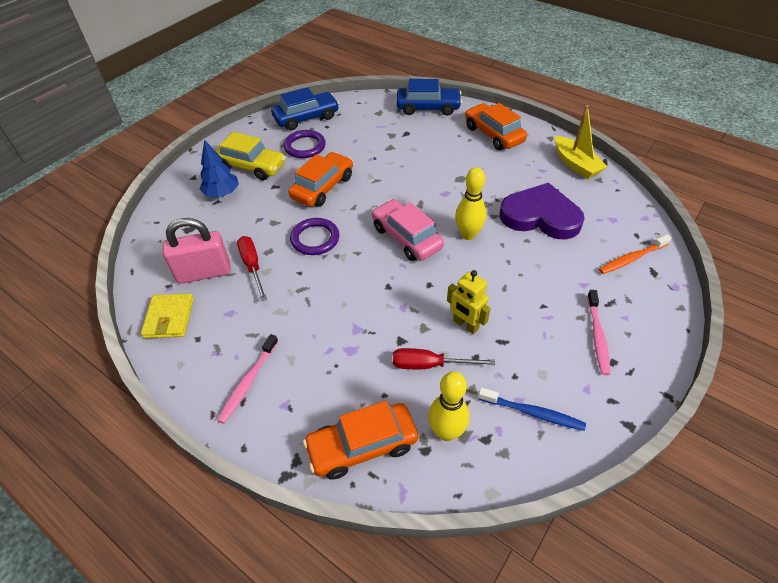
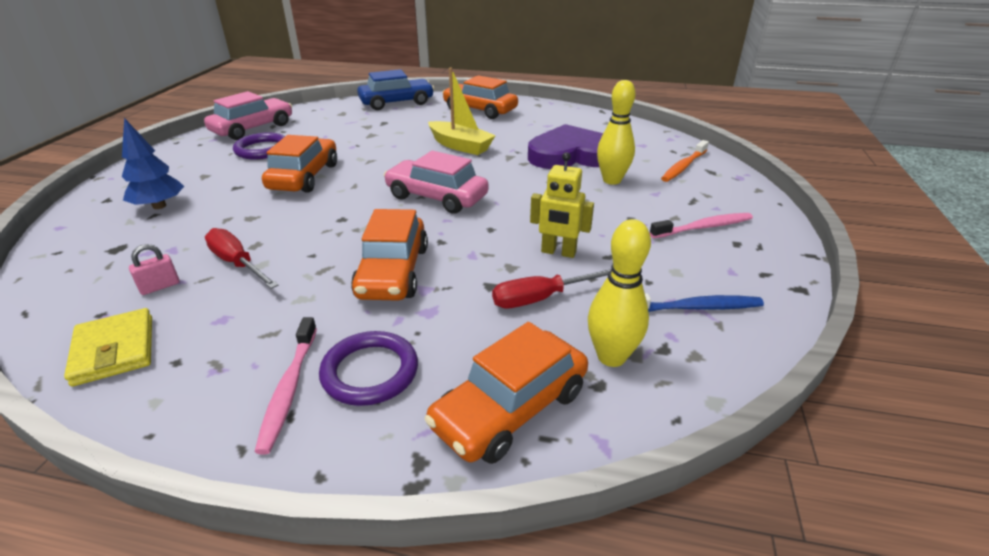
camera: 25 degrees left, 15 degrees down
(204, 273) = (160, 286): pink padlock -> pink padlock, size x0.43
(251, 166) = (194, 176): yellow car -> none
(306, 118) = (253, 128): blue car -> pink car
(315, 239) = (318, 220): purple ring -> purple ring (370, 372)
(343, 306) = (393, 272): none -> orange car
(468, 235) = (506, 181): yellow bowling pin -> yellow bowling pin (612, 180)
(575, 164) = (576, 117): yellow boat -> yellow boat (460, 146)
(597, 336) = (703, 227): pink toothbrush -> pink toothbrush turned 90 degrees counterclockwise

